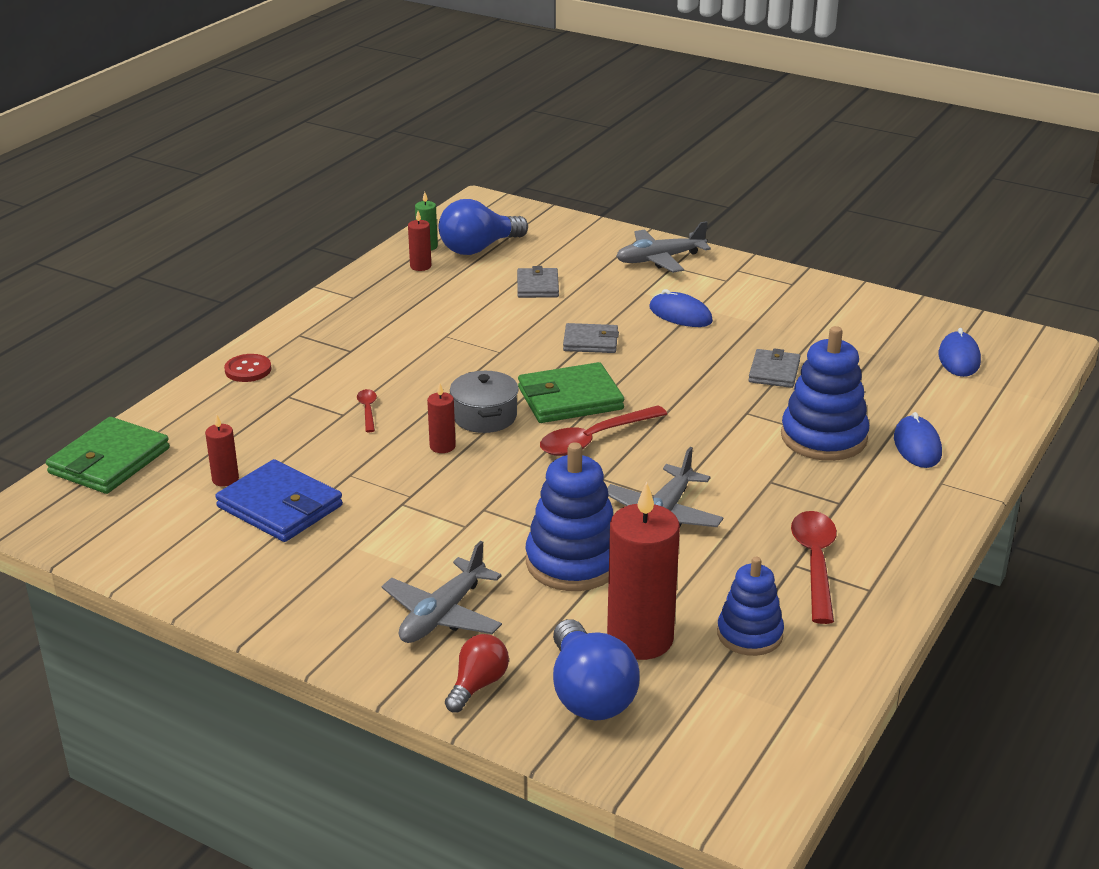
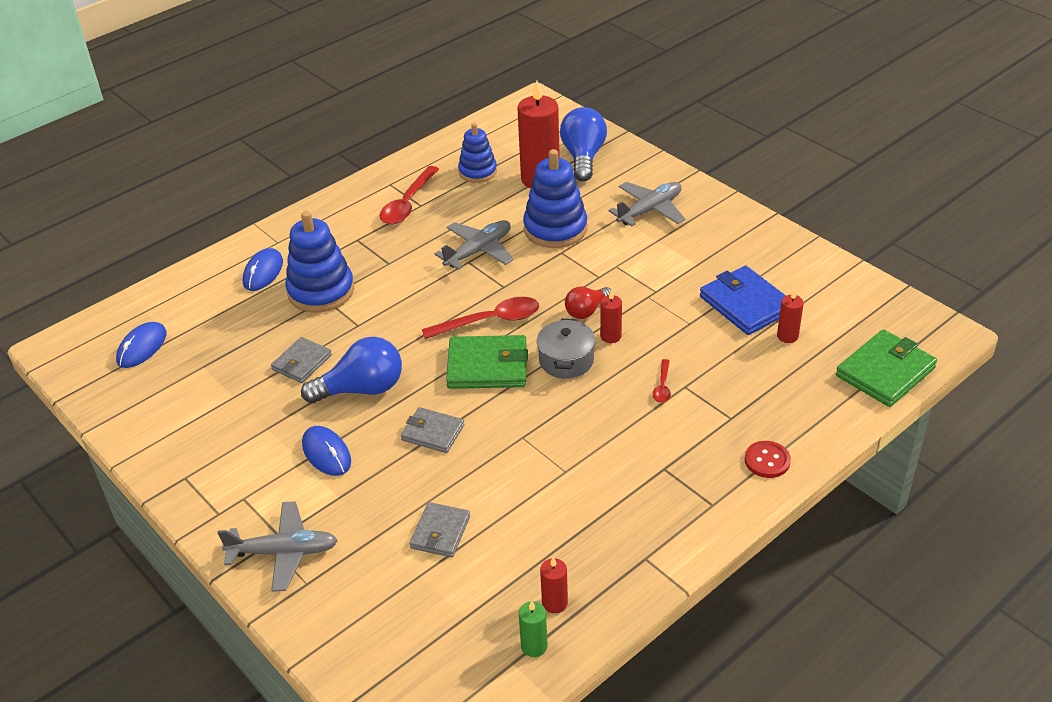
camera: 160 degrees left, 10 degrees up
(478, 248) = (474, 626): blue light bulb -> blue light bulb (362, 389)
(478, 685) = (642, 170): red light bulb -> red light bulb (586, 311)

